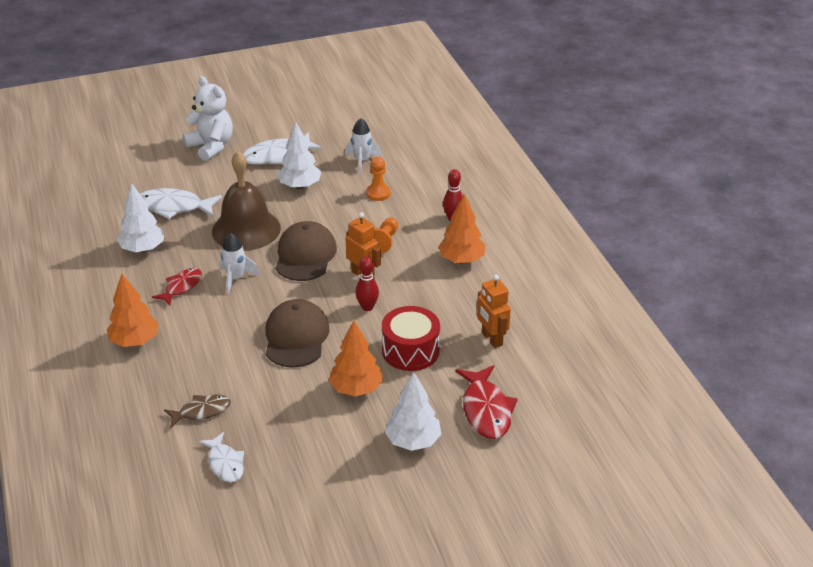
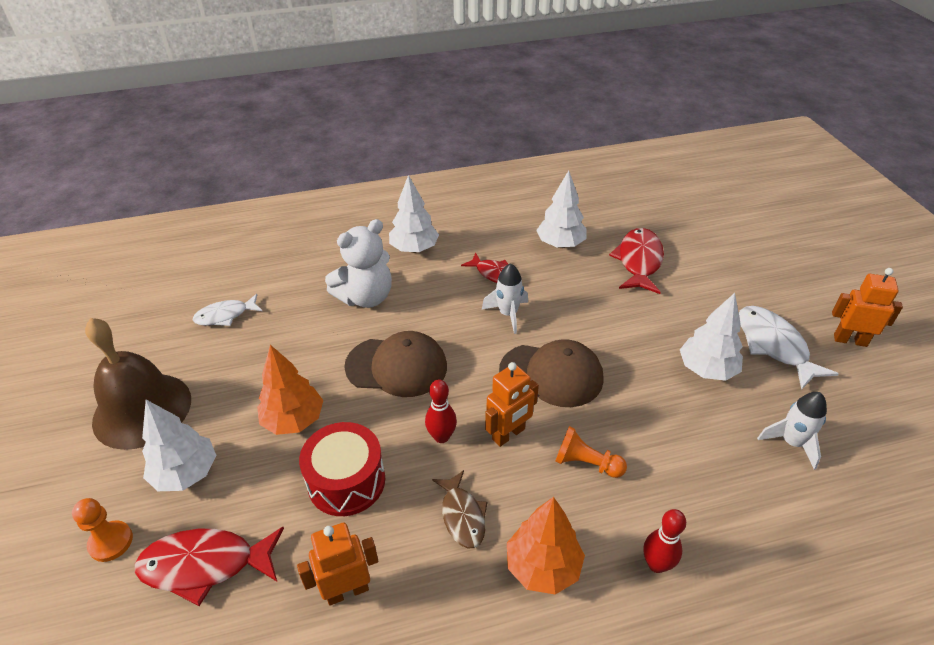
camera: 95 degrees right, 5 degrees up
(135, 341) = (414, 249): orange tree -> white tree
(174, 207) = (639, 261): white fish -> red fish
(201, 411) = (302, 297): brown fish -> brown fish (462, 515)
(211, 147) = (774, 284): white teddy bear -> white teddy bear (366, 297)
(246, 229) = (602, 320): brown bell -> brown bell (142, 410)
(272, 125) = (850, 340): none -> orange robot
(378, 193) = (707, 460): orange pawn -> orange pawn (111, 542)

